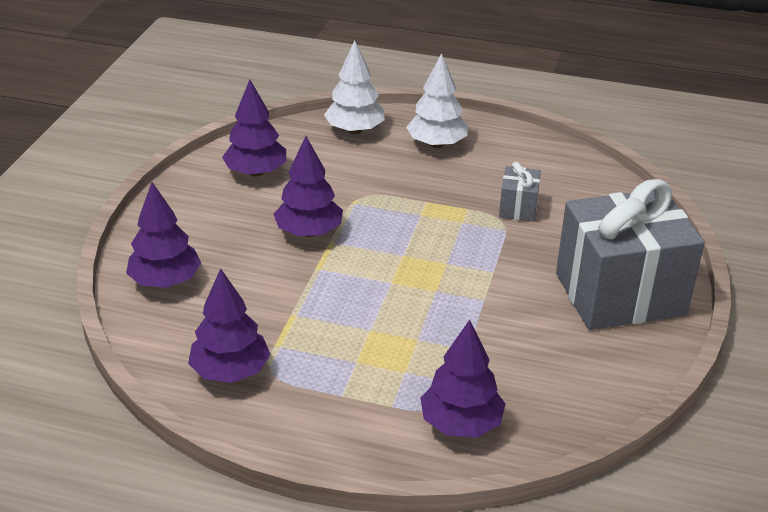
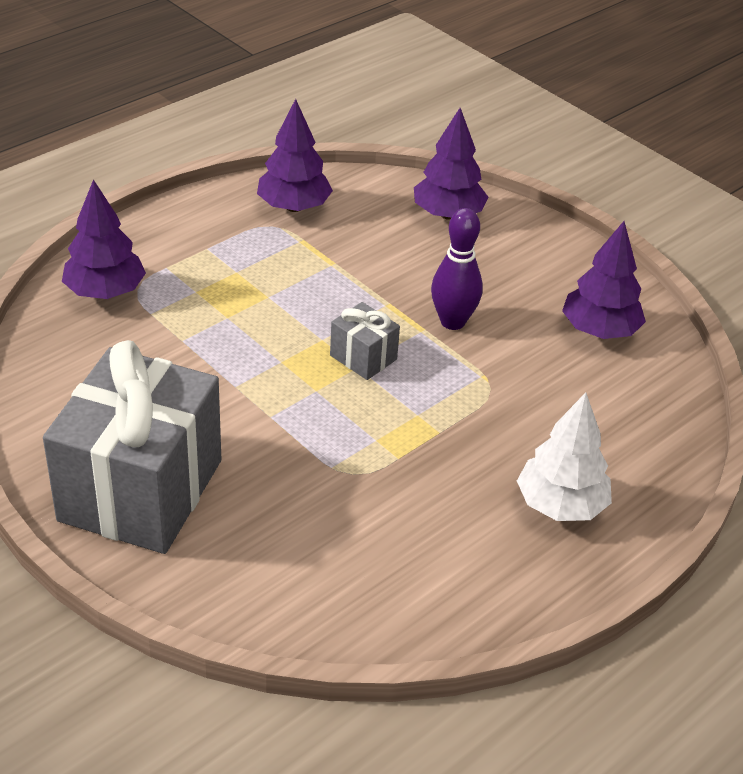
camera: 120 degrees right, 5 degrees up
(309, 232) = (452, 322): purple tree -> purple bowling pin
(354, 130) = (646, 446): white tree -> none
(518, 208) = (362, 501): grey gift -> grey gift (363, 357)

